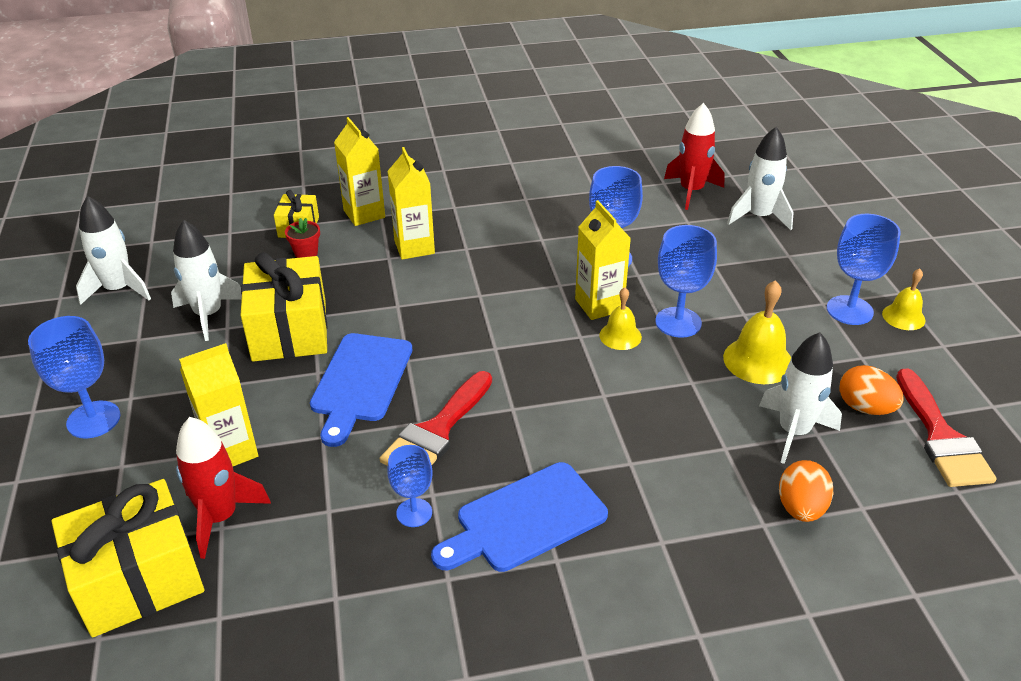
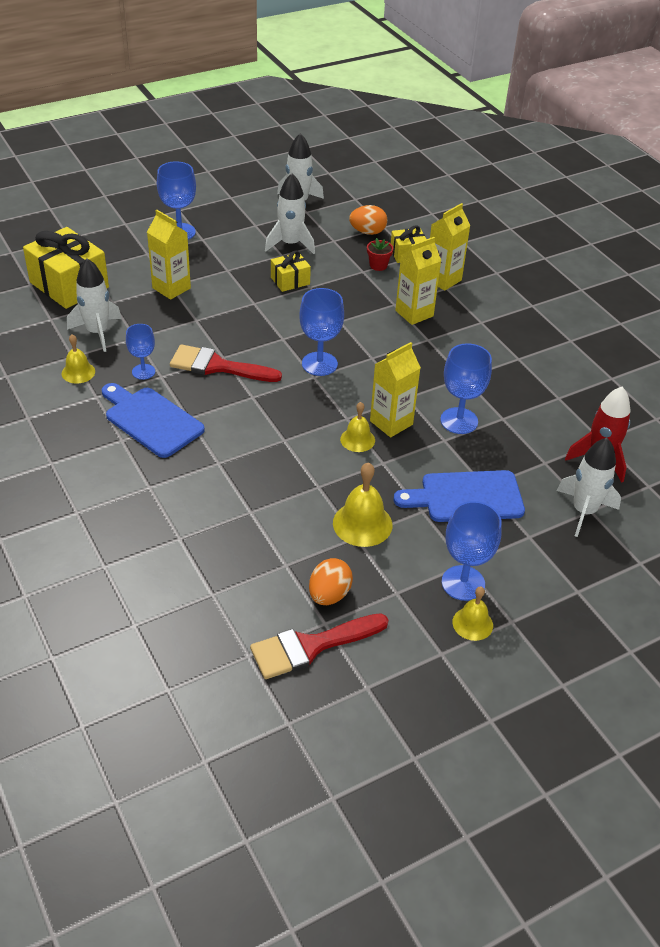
camera: 70 degrees right, 5 degrees up
(220, 517) = (119, 299): red rocket -> none
(289, 330) = (290, 281): yellow gift -> yellow gift, size x0.52
(360, 382) = (251, 323): blue cutting board -> blue cutting board (466, 497)
(380, 594) = (78, 372): none -> yellow bell
(678, 322) = (390, 471): blue goblet -> blue goblet (319, 364)
(793, 432) = (283, 550): white rocket -> white rocket (97, 332)
(800, 508) = (201, 557): orange egg -> orange egg (367, 232)

